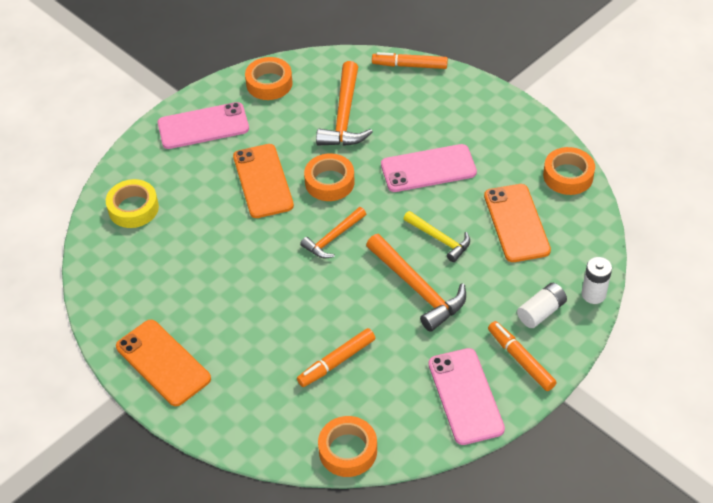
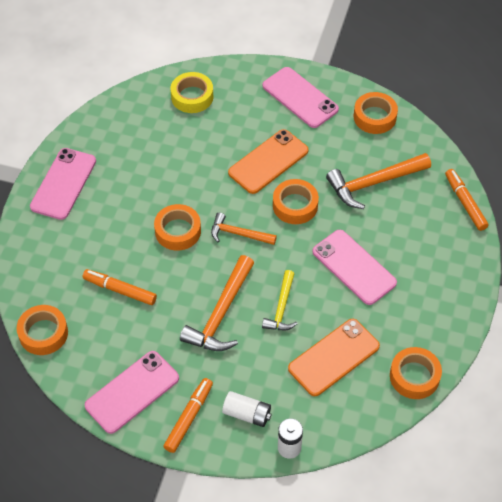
camera: 60 degrees right, 5 degrees up
(163, 363) = (63, 184): orange phone -> pink phone
(296, 285) = (178, 231): none -> orange tape

